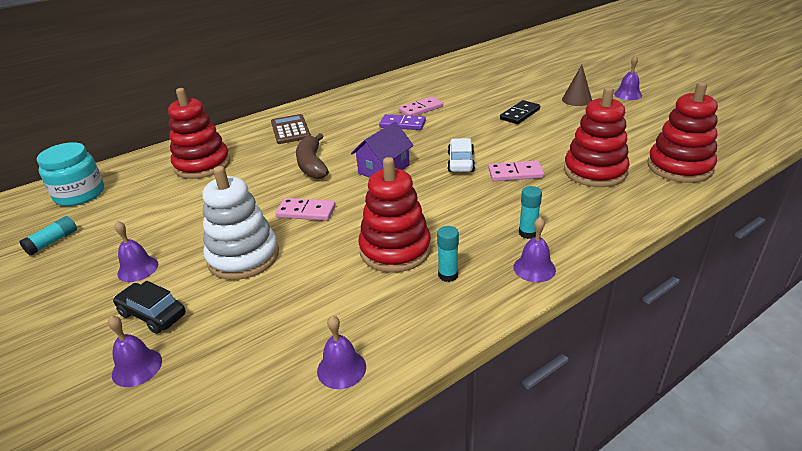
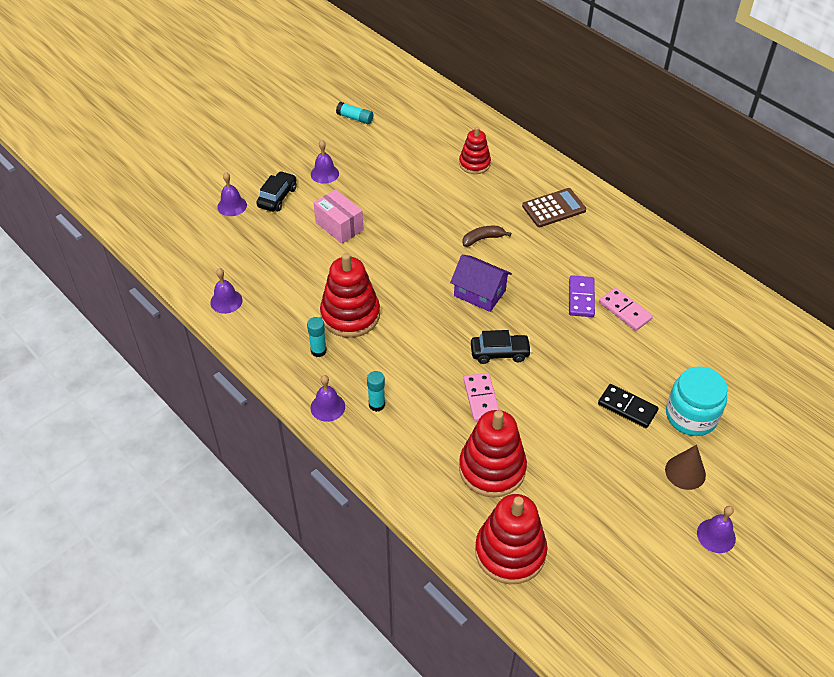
camera: 80 degrees right, 15 degrees up
(80, 194) = (419, 106): turquoise jar -> turquoise jar (691, 416)
(202, 165) = (474, 164): red stacking toy -> red stacking toy, size x0.61
(243, 257) = (339, 226): white stacking toy -> pink box
(306, 212) = (402, 250): pink domino -> none
(312, 165) = (483, 239): brown banana -> brown banana, size x0.63
(460, 162) = (499, 353): white car -> black car

